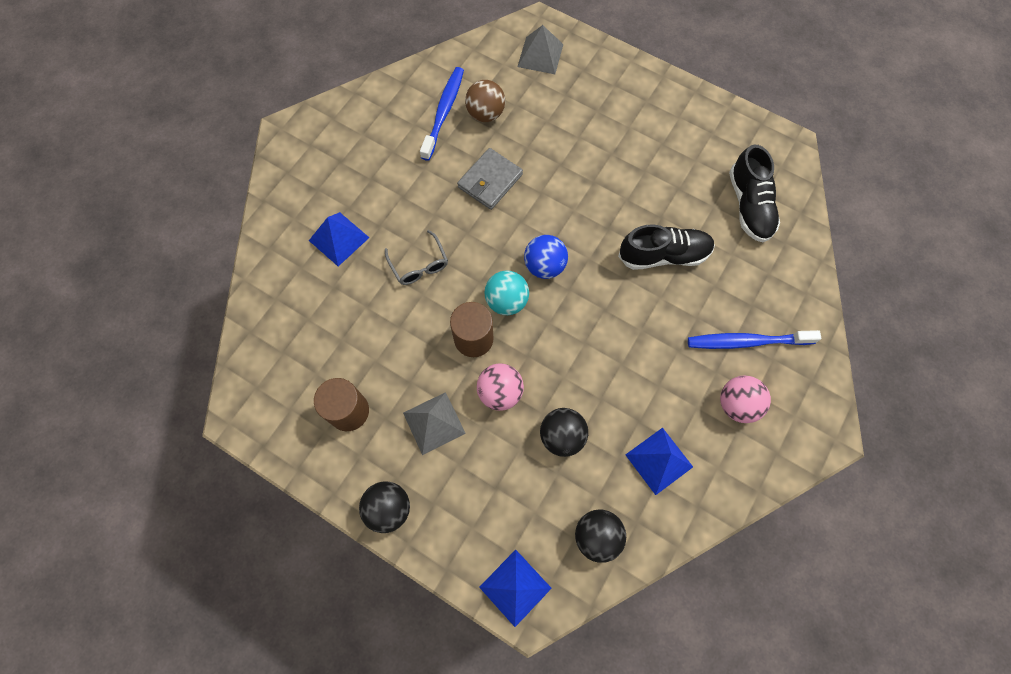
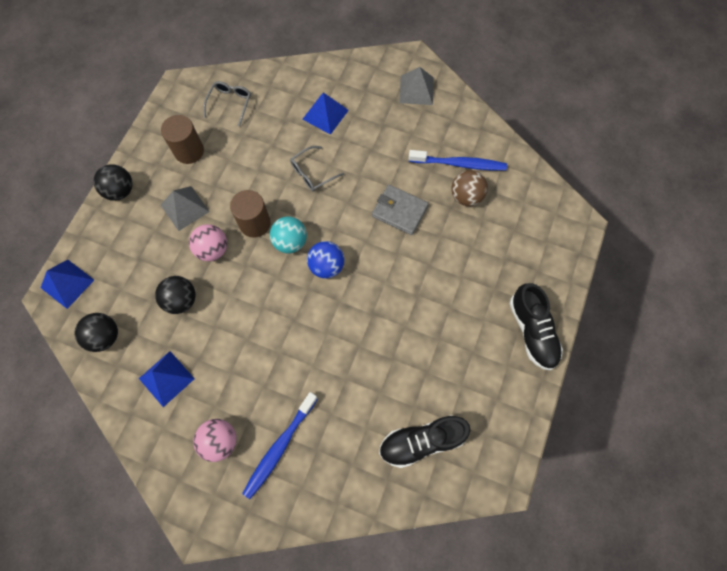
camera: 80 degrees right, 0 degrees up
(288, 351) = (230, 103): none -> grey glasses
(540, 55) = (543, 231): grey pyramid -> grey pyramid (416, 90)
(663, 255) = (354, 364): black shoe -> black shoe (532, 331)
(747, 341) = (279, 447): blue toothbrush -> blue toothbrush turned 135 degrees counterclockwise

